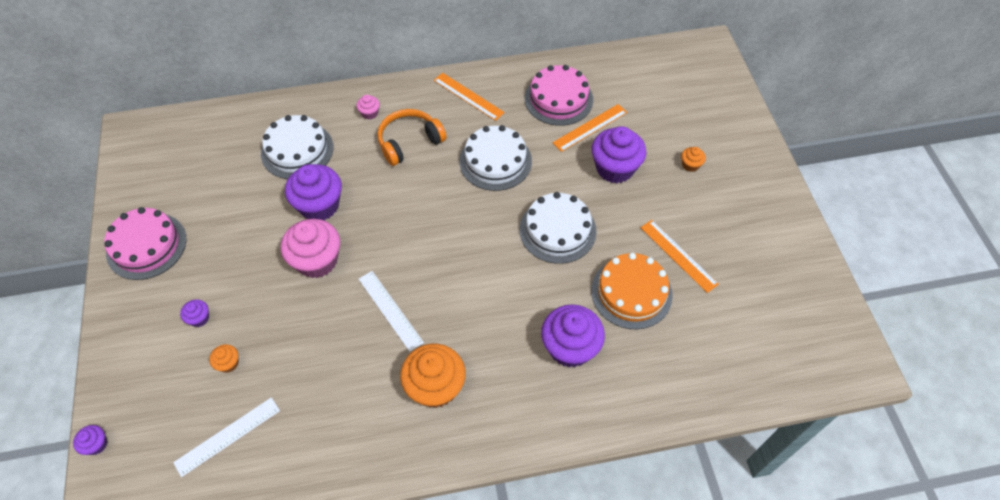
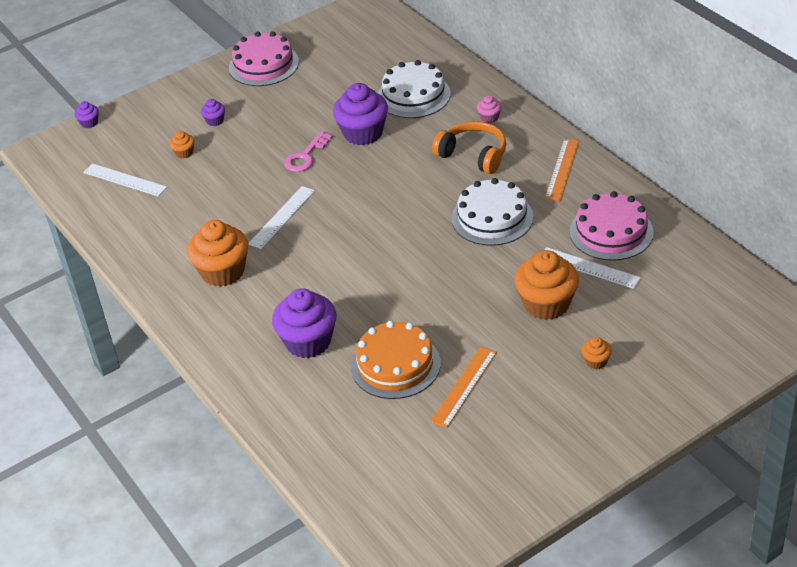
camera: 70 degrees right, 15 degrees down
(317, 260) = (305, 156): pink cupcake -> pink key
(557, 230) = (436, 289): white cake -> none
(590, 127) = (589, 268): orange ruler -> white ruler
(615, 168) = (546, 304): purple cupcake -> orange cupcake

